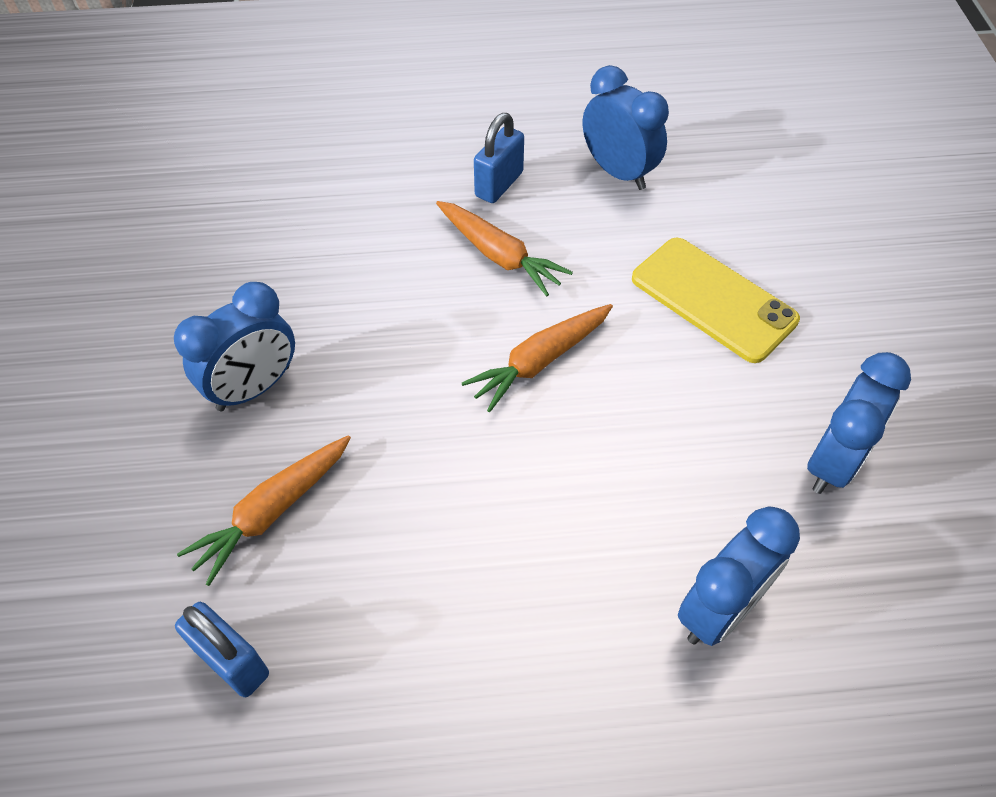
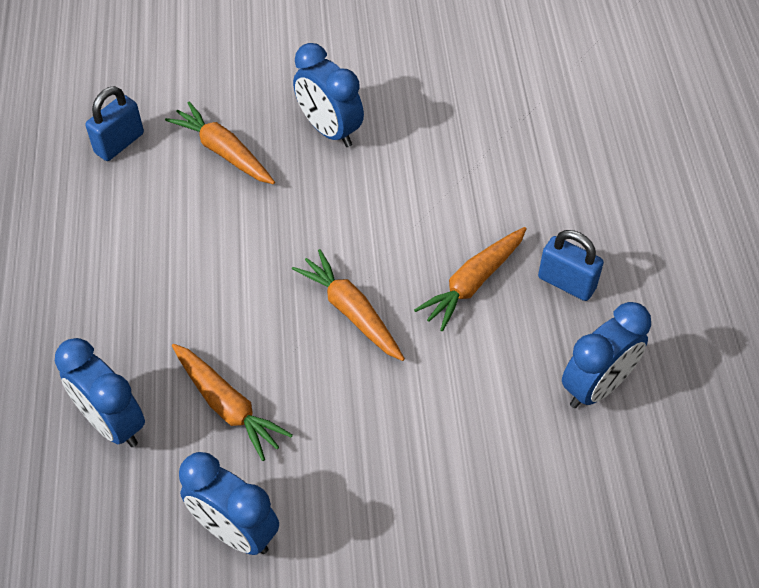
camera: 90 degrees right, 0 degrees up
(678, 479) = (228, 406): none -> orange carrot
(713, 299) = (424, 456): yellow phone -> none

